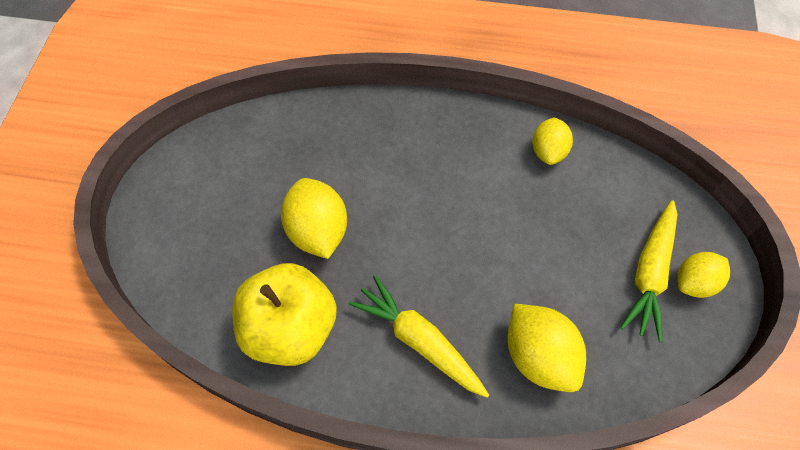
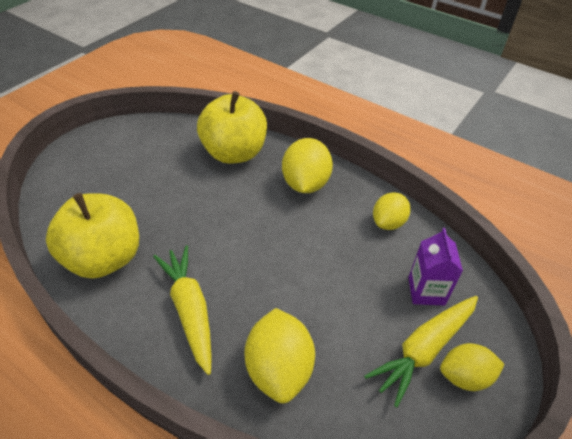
camera: 25 degrees right, 15 degrees down
(317, 231) = (173, 205): yellow lemon -> yellow lemon (305, 184)
(338, 134) = (234, 153): none -> yellow apple
(621, 213) = (426, 291): none -> purple carton

